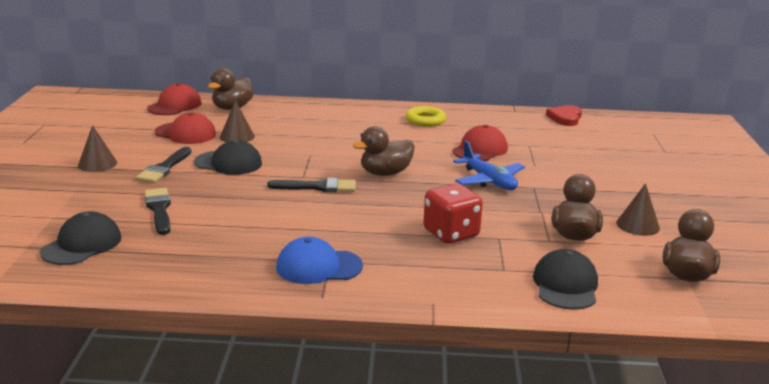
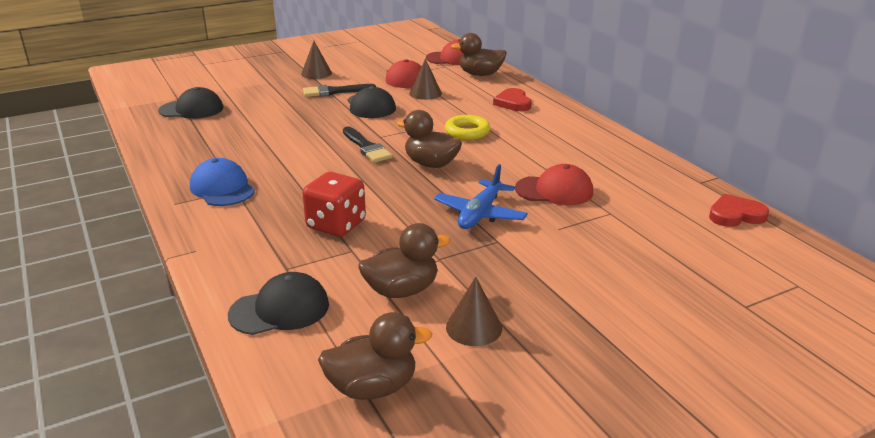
camera: 60 degrees right, 5 degrees up
(159, 209) = (265, 112): black brush -> none
(312, 116) = (513, 103): none -> red heart
(425, 120) = (586, 147): yellow ring -> yellow ring (467, 132)

